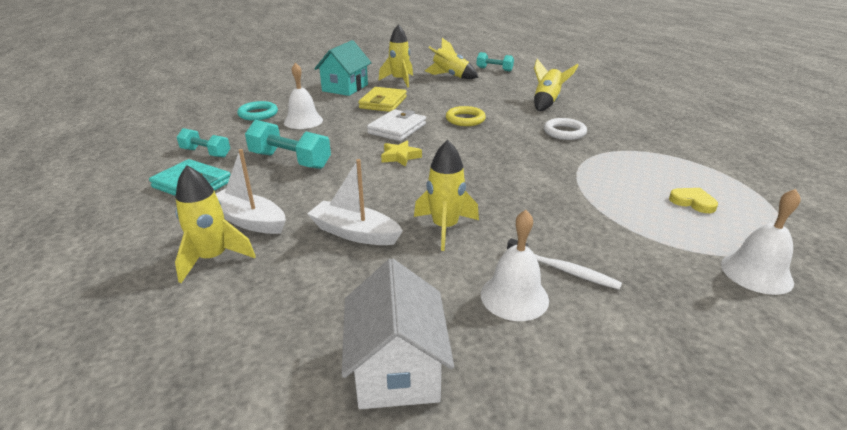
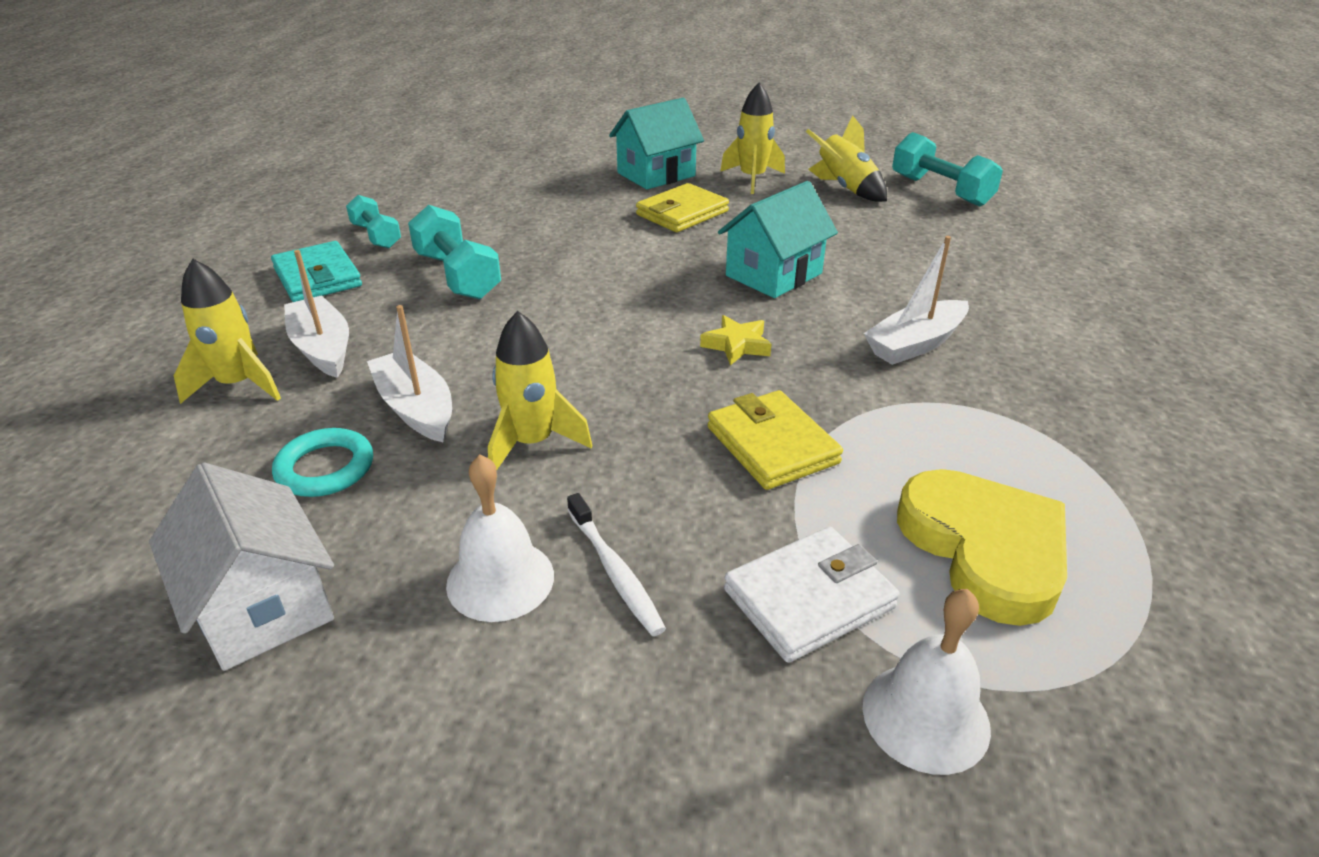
camera: 30 degrees right, 5 degrees up
(258, 114) = (496, 192): turquoise ring -> turquoise ring (325, 468)
(303, 121) = (539, 217): white bell -> none
(397, 128) = (651, 263): white wallet -> white wallet (809, 598)
(397, 369) = (262, 605): white house -> white house turned 60 degrees counterclockwise
(400, 157) = (602, 312): yellow star -> yellow star (737, 345)
(465, 119) = (773, 274): yellow ring -> turquoise house
(494, 69) = (940, 191): turquoise dumbbell -> turquoise dumbbell, size x1.57
(547, 102) = (957, 279): yellow rocket -> none
(560, 191) = (772, 445): none -> yellow wallet
(564, 132) = (915, 344): white ring -> white boat
(692, 202) = (984, 549): yellow heart -> yellow heart, size x2.20

